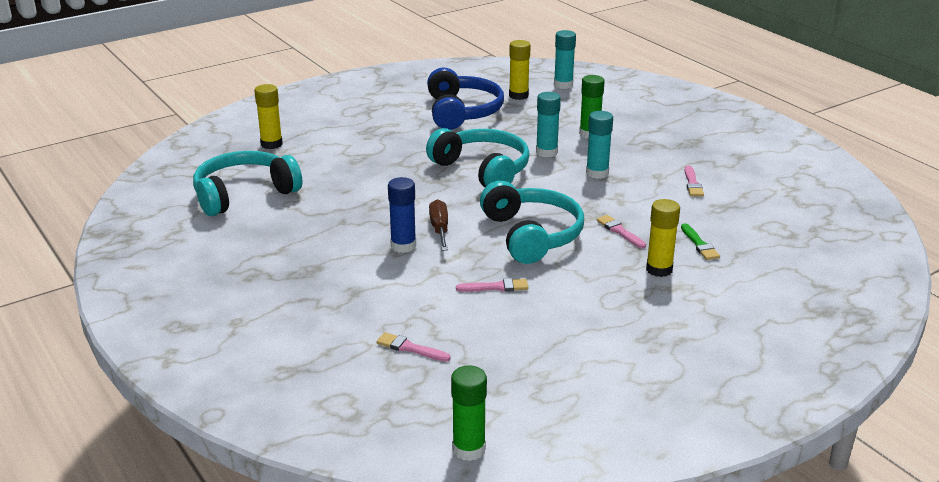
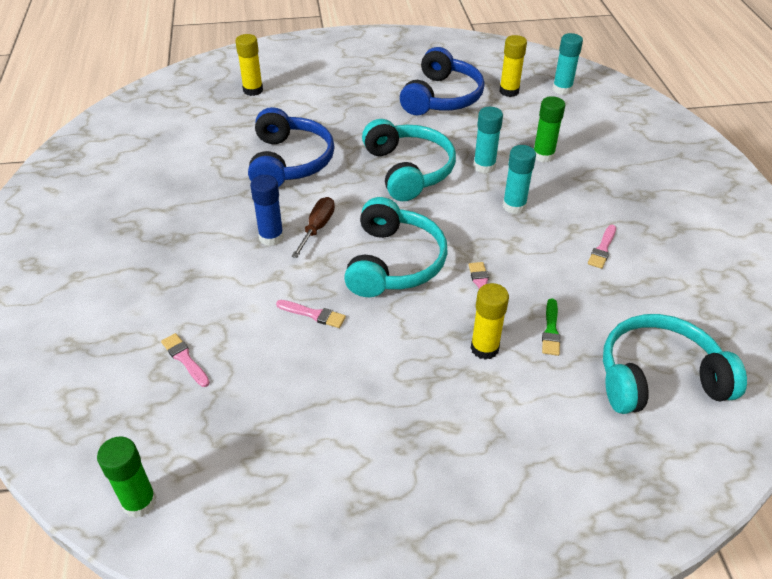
camera: 25 degrees right, 15 degrees up
(244, 194) = (189, 138): turquoise headphones -> turquoise headphones (658, 378)
(364, 189) = (289, 162): none -> blue headphones

